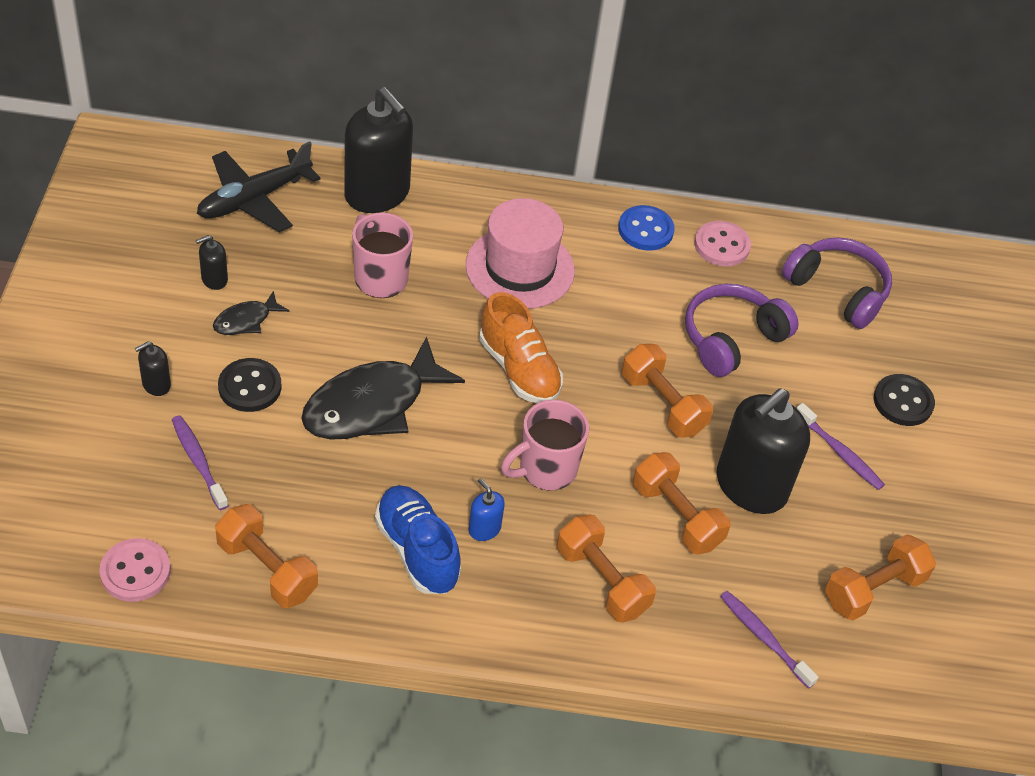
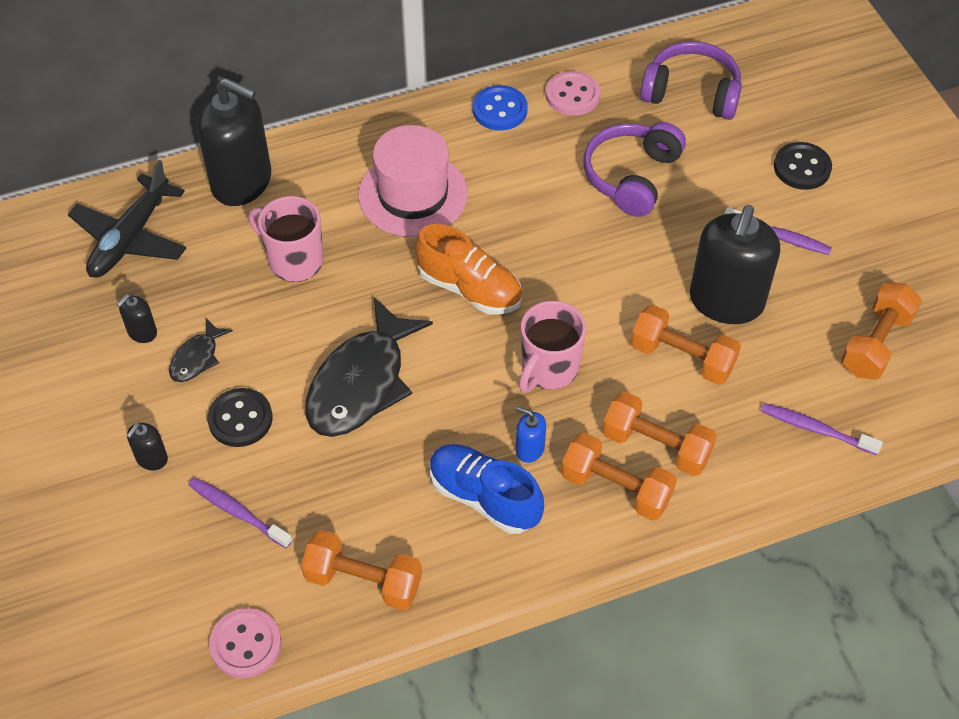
camera: 20 degrees left, 5 degrees up
(663, 404) = (610, 262): orange dumbbell -> orange dumbbell (616, 488)

